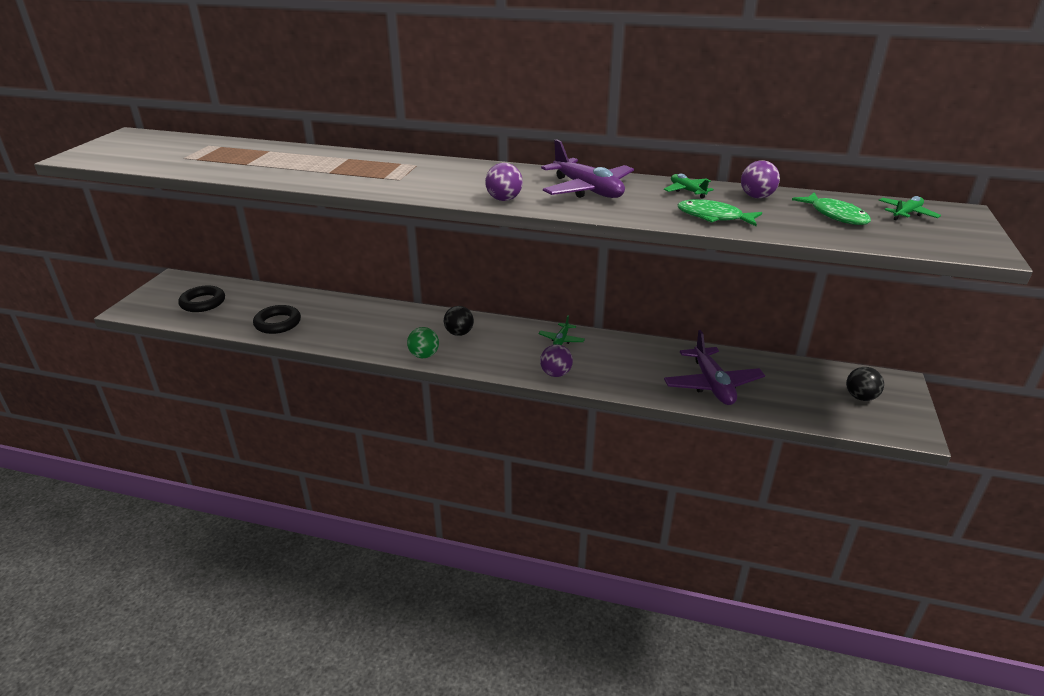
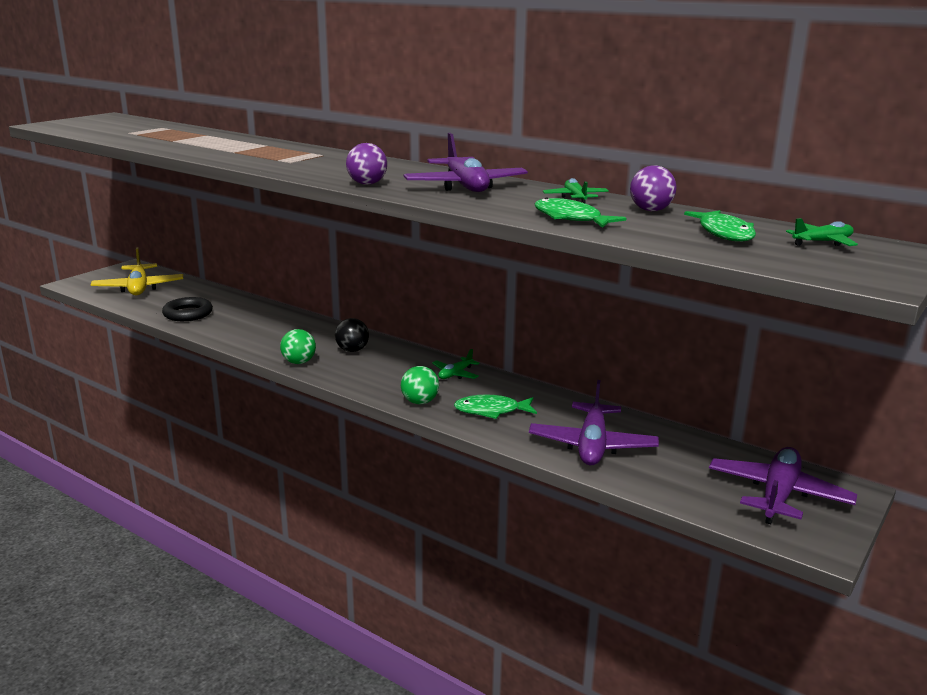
camera: 20 degrees right, 10 degrees down
(203, 302) = (139, 288): black ring -> yellow plane
(555, 374) = (420, 402): purple ball -> green ball
(616, 369) = (491, 411): none -> green fish
(860, 397) = (778, 495): black ball -> purple plane

